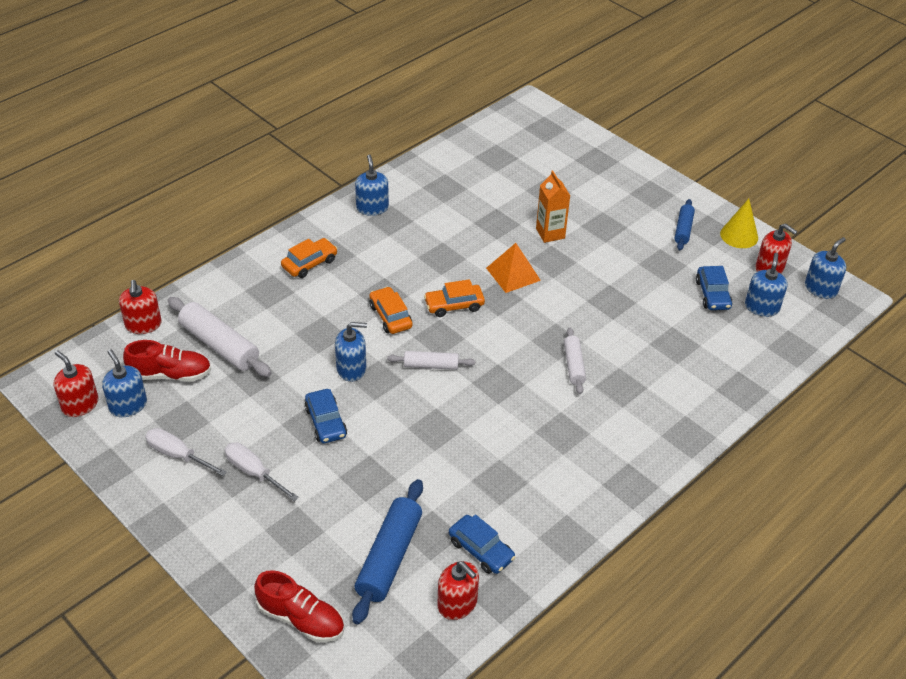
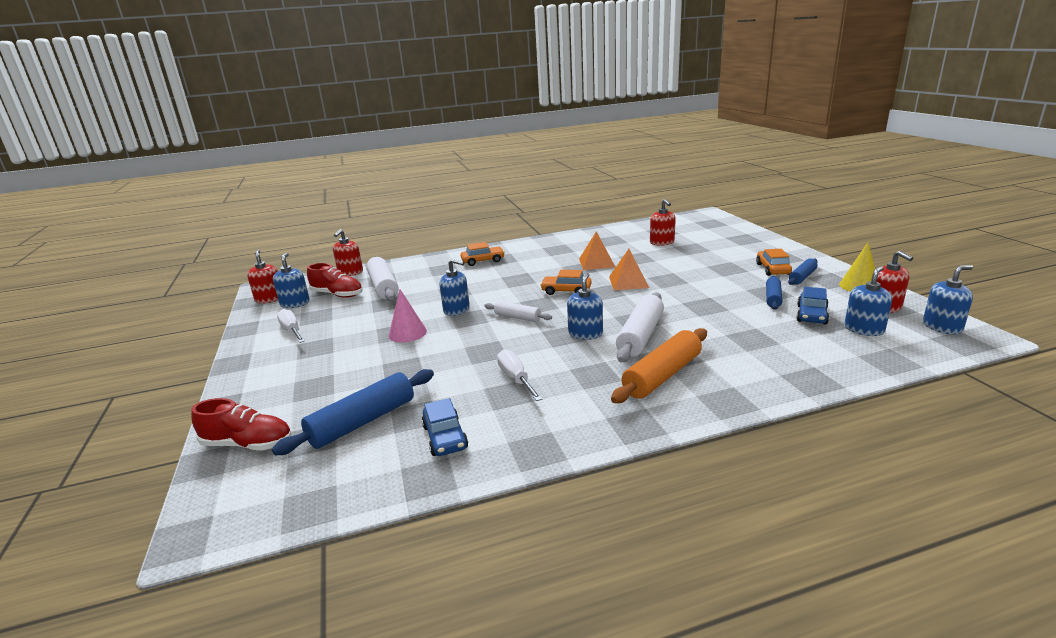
camera: 30 degrees right, 20 degrees down
(254, 473) = (327, 349): white screwdriver -> white screwdriver (516, 379)
(301, 619) = (248, 444): red shoe -> red shoe turned 45 degrees counterclockwise
(326, 422) = (407, 333): blue car -> pink cone
(372, 208) = (550, 243): blue soap dispenser -> blue soap dispenser (585, 333)
(390, 316) = (512, 290): orange car -> orange car (772, 269)
(455, 241) = (596, 262): none -> orange pyramid
(457, 604) = (383, 472): red soap dispenser -> red soap dispenser (662, 242)
(550, 233) = (676, 267): orange carton -> none
(573, 365) = (640, 336): white rolling pin -> white rolling pin, size x1.74
(622, 417) = (662, 375): none -> orange rolling pin
(669, 273) = (773, 298): none -> blue rolling pin

